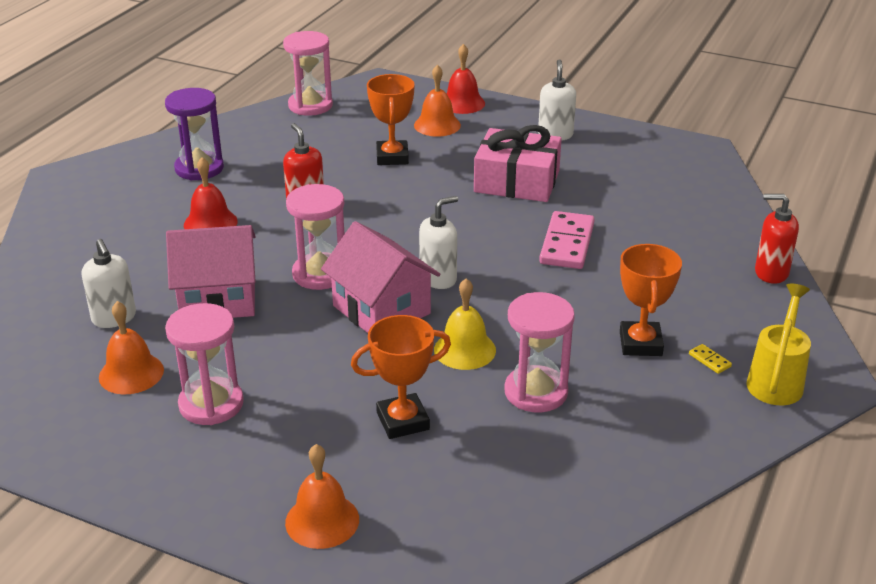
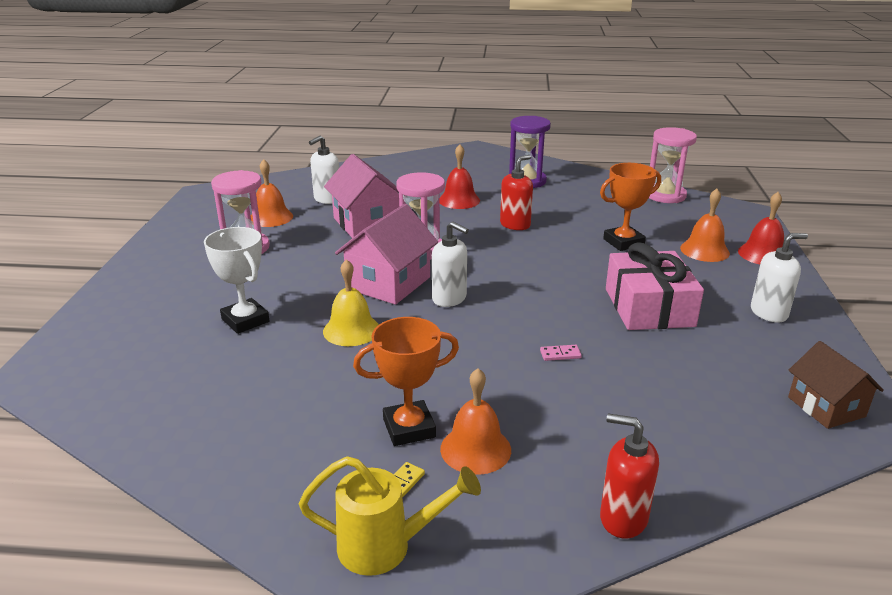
camera: 70 degrees right, 5 degrees down
(322, 520) = (126, 312): orange bell -> orange bell (475, 449)
(403, 421) = (245, 320): orange trophy -> white trophy
(536, 392) = (304, 376): pink hourglass -> none
(567, 244) = (560, 354): pink domino -> pink domino, size x0.41
(682, 159) = (826, 407): none -> brown house
(771, 273) = (623, 518): red soap dispenser -> red soap dispenser turned 60 degrees counterclockwise

